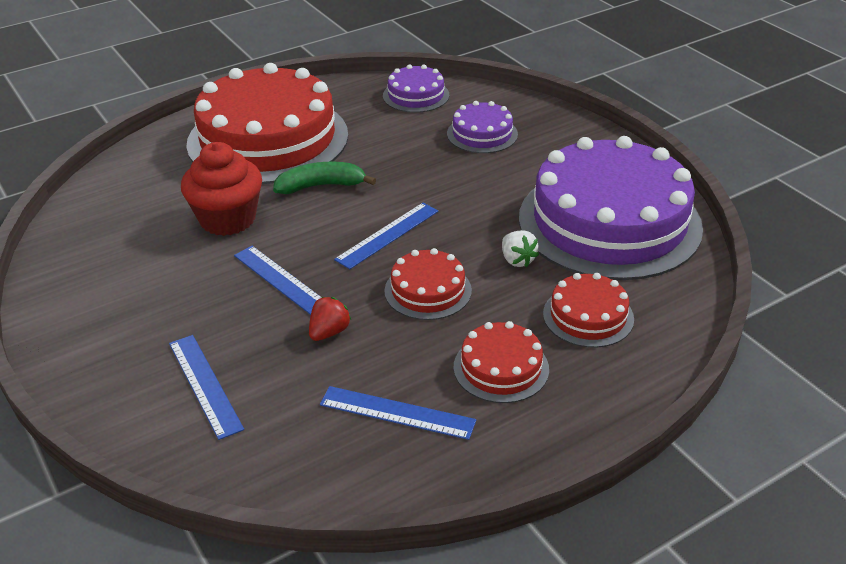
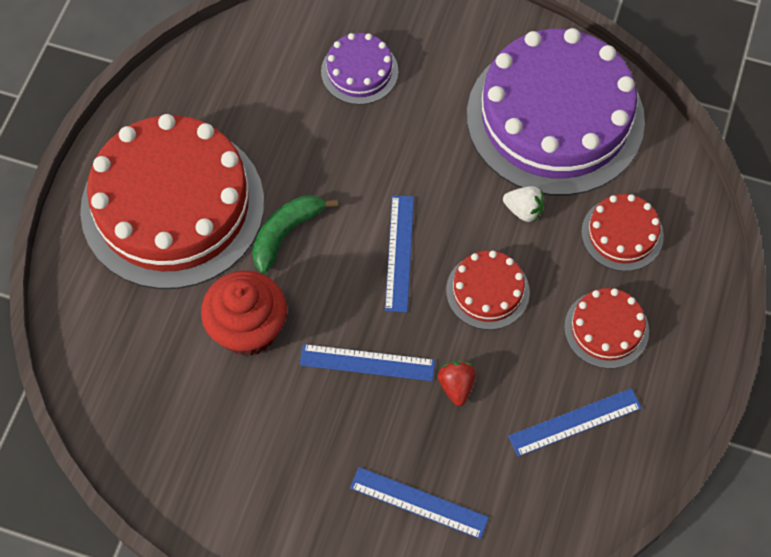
camera: 40 degrees left, 25 degrees up
(416, 95) = (249, 54): purple cake -> none

